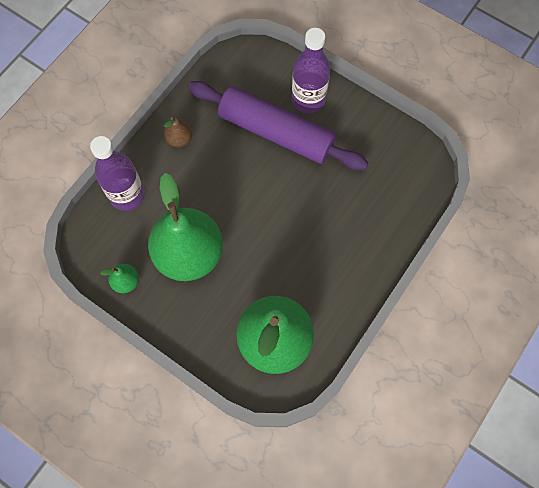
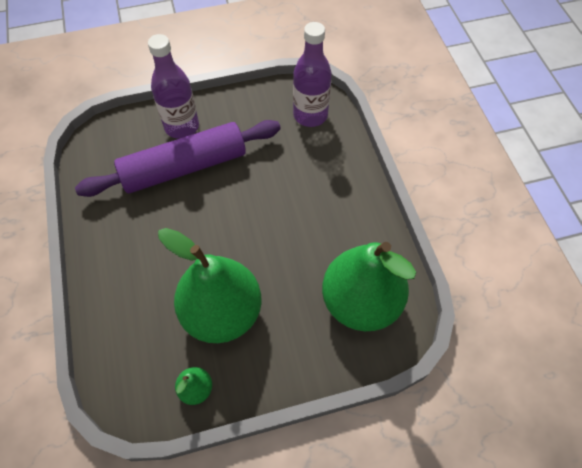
camera: 50 degrees left, 10 degrees down
(127, 195) = (116, 323): purple bottle -> purple bottle (310, 115)
(179, 139) = (112, 241): brown pear -> none

